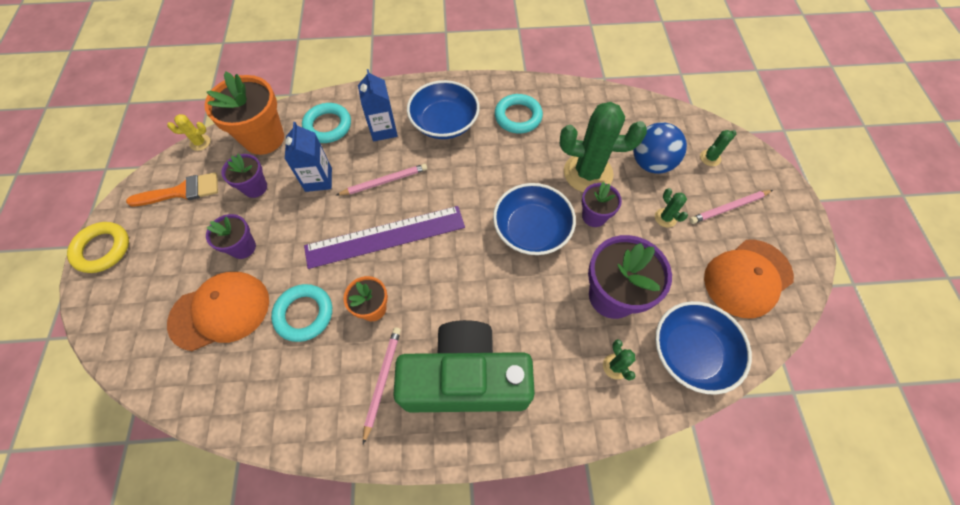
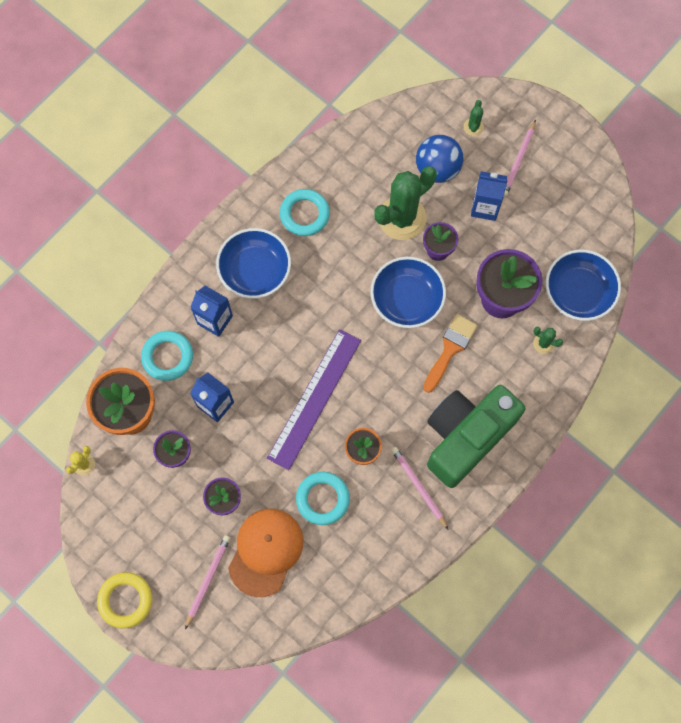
camera: 45 degrees left, 10 degrees up
(182, 191) = (124, 510): orange brush -> orange brush (450, 349)
(384, 181) = (266, 360): pink pencil -> pink pencil (208, 580)
(665, 218) = (485, 207): green cactus -> blue carton
(747, 278) = (571, 207): orange cap -> none

